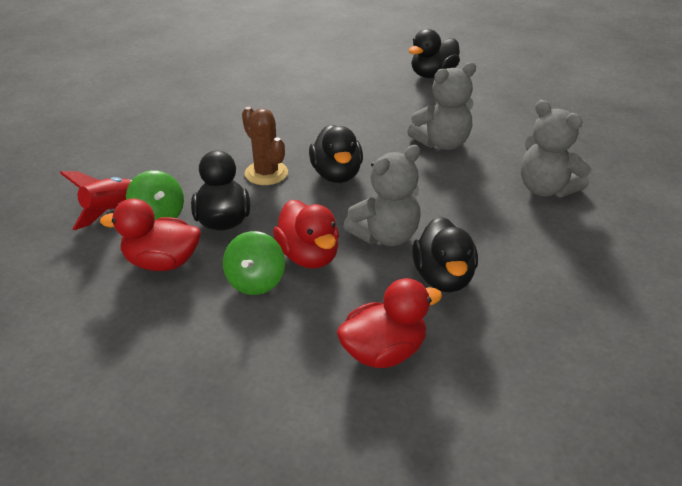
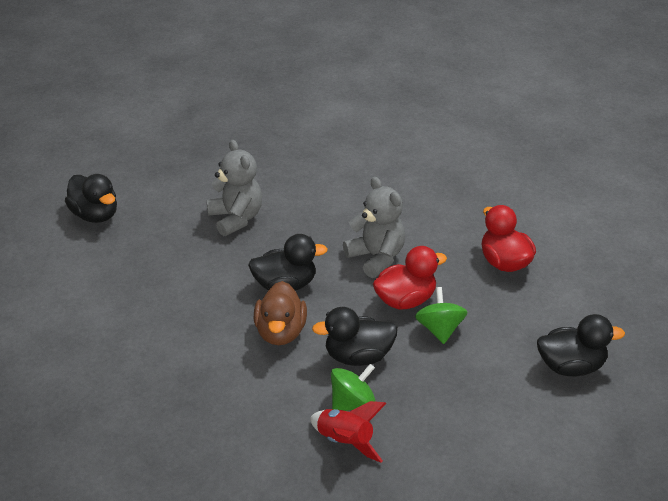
camera: 90 degrees left, 0 degrees up
(162, 262) = (421, 391): red duck -> none
(255, 281) = (439, 329): green spinning top -> green spinning top turned 105 degrees counterclockwise
(266, 173) = (280, 332): brown cactus -> brown duck
(443, 277) = (425, 231): black duck -> black duck (571, 367)
(545, 189) = (312, 171): grey teddy bear -> none

